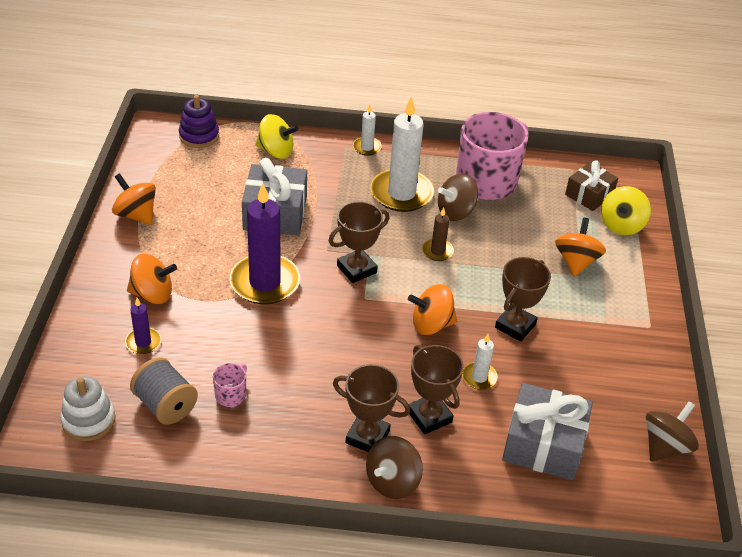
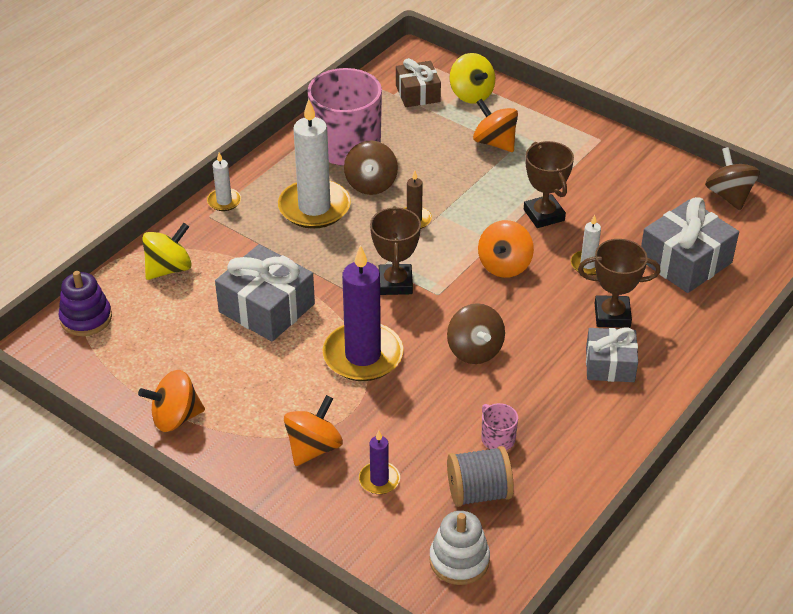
camera: 55 degrees left, 0 degrees up
(367, 437) = (610, 365): brown trophy -> grey gift
(392, 481) = (669, 370): brown spinning top -> brown spinning top (474, 350)

